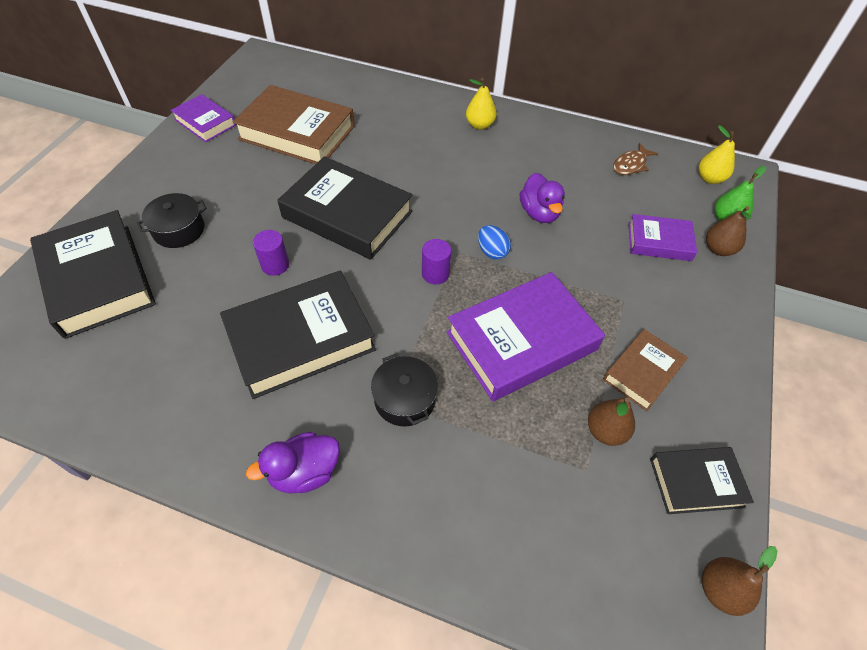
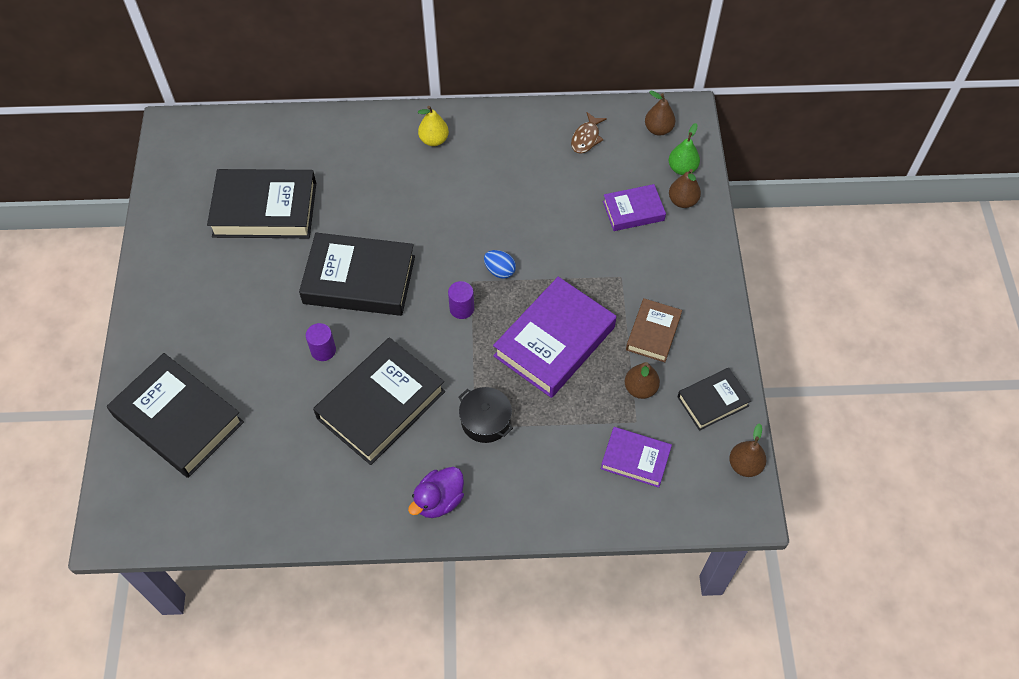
camera: 20 degrees left, 5 degrees up
(179, 230) = (218, 349): black pot -> none
(205, 122) = (167, 229): purple book -> purple book (635, 459)
(297, 133) = (265, 209): brown book -> black book
(539, 213) = (525, 218): purple duck -> none
(709, 178) = (658, 129): yellow pear -> brown pear

